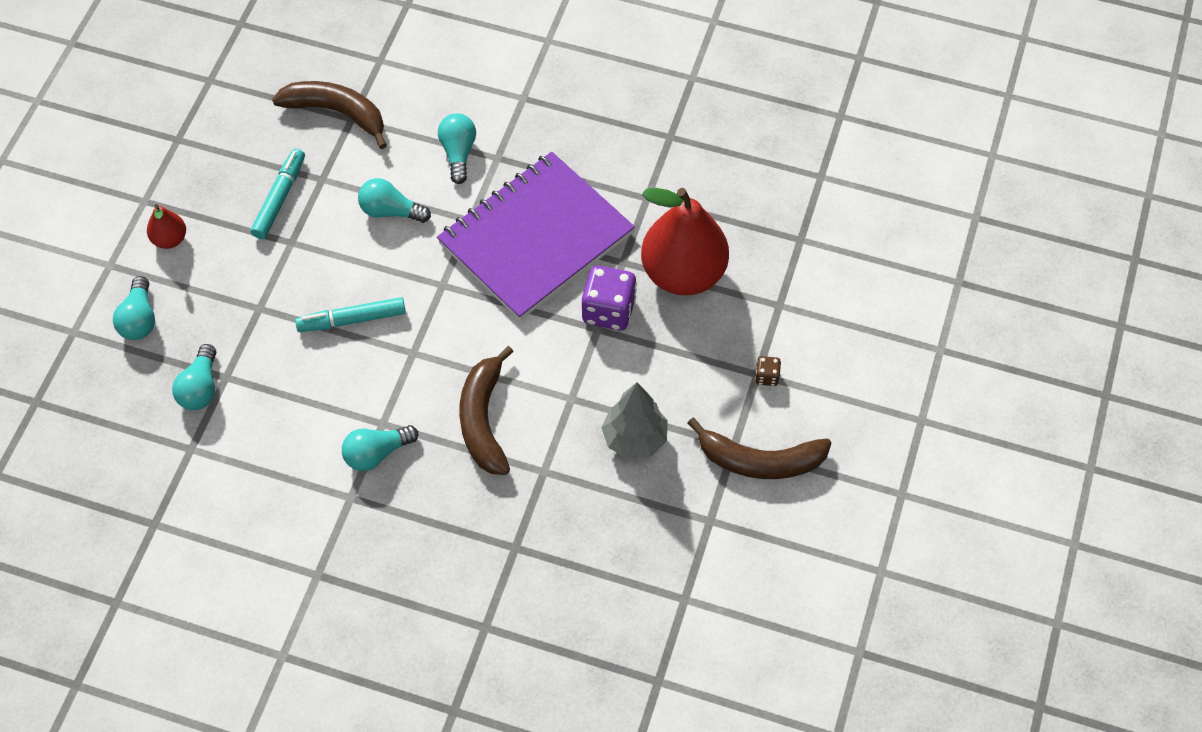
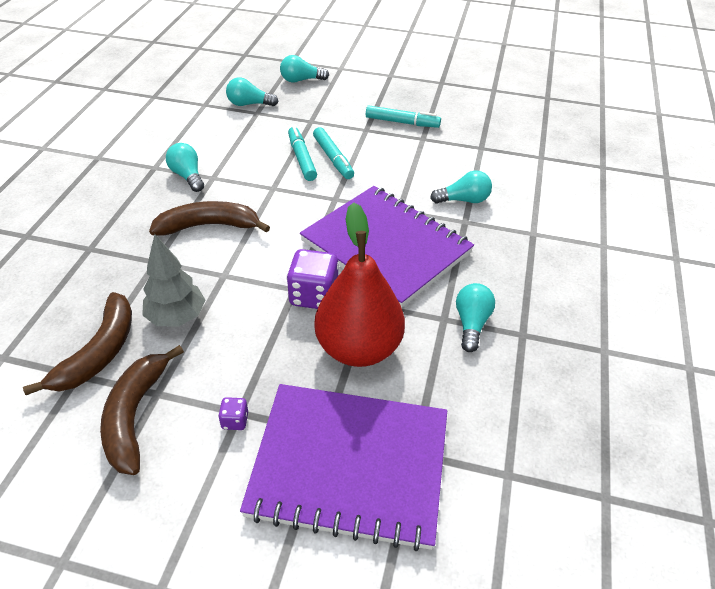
camera: 85 degrees right, 15 degrees down
(170, 239) = (362, 85): red pear -> none
(337, 113) = (483, 141): brown banana -> brown banana (99, 352)
(356, 284) = (333, 158): none -> turquoise marker
(391, 211) = (400, 170): turquoise light bulb -> turquoise light bulb (471, 324)
(766, 377) = (235, 421): brown dice -> purple dice
(813, 288) = (349, 465): none -> purple notebook

